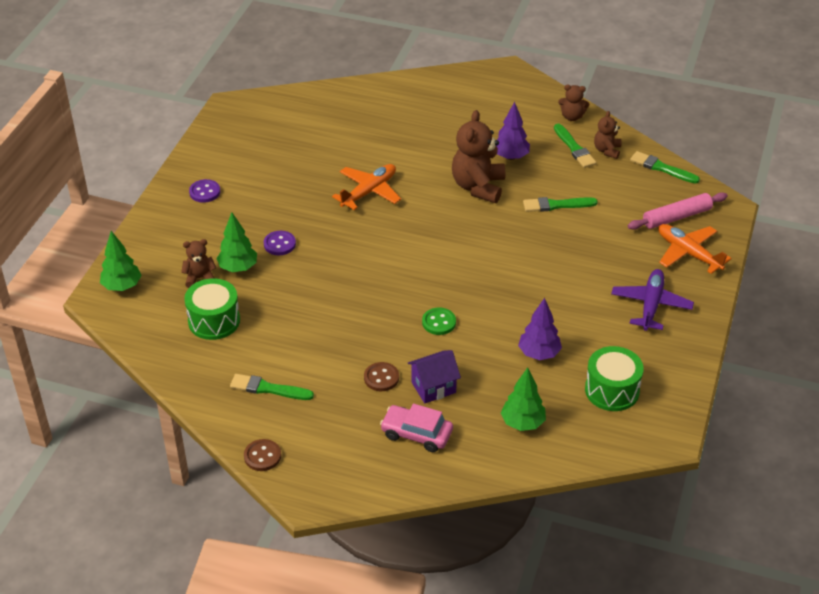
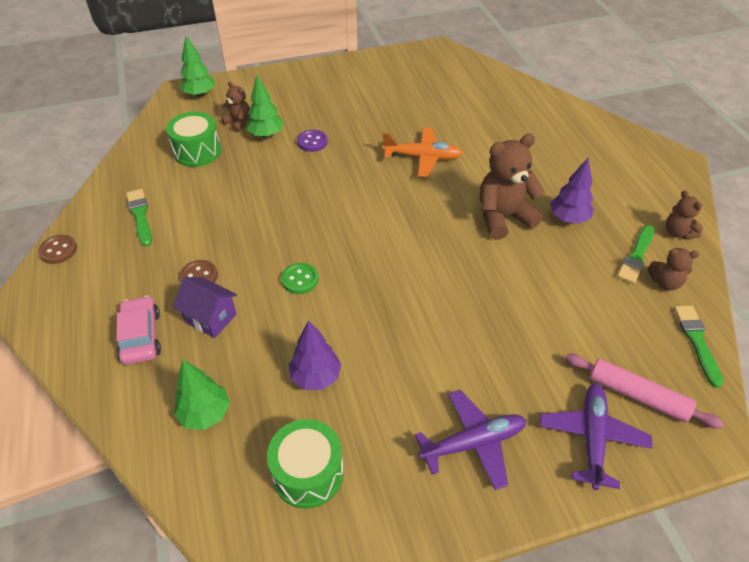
camera: 55 degrees right, 5 degrees up
(205, 192) = (333, 81): purple button -> none
(556, 205) = (541, 284): green brush -> none
(607, 150) = (665, 282): brown teddy bear -> brown teddy bear turned 150 degrees counterclockwise
(688, 253) = (592, 437): orange plane -> purple plane

